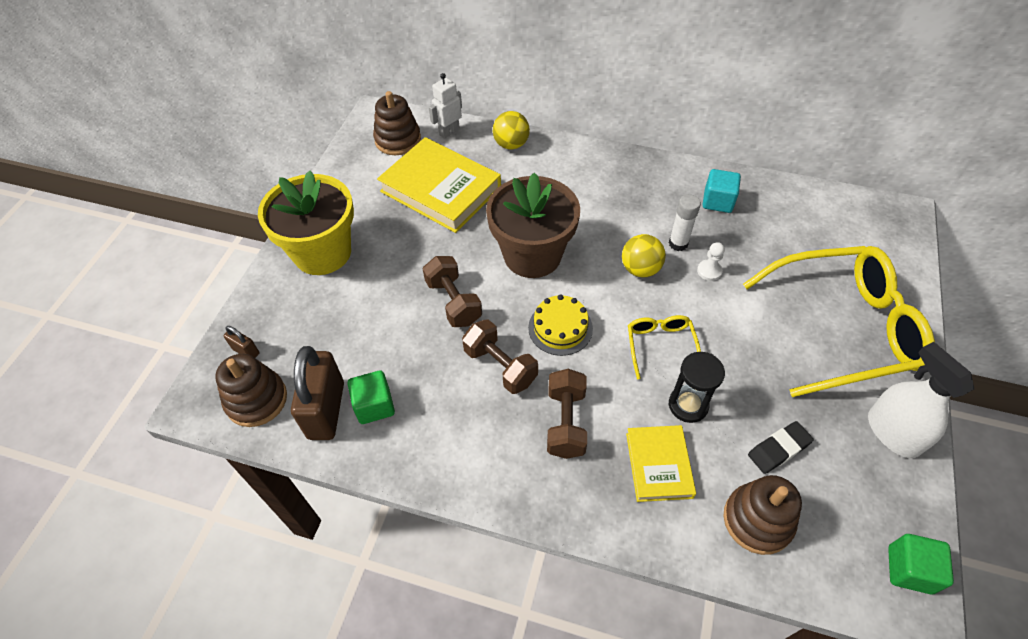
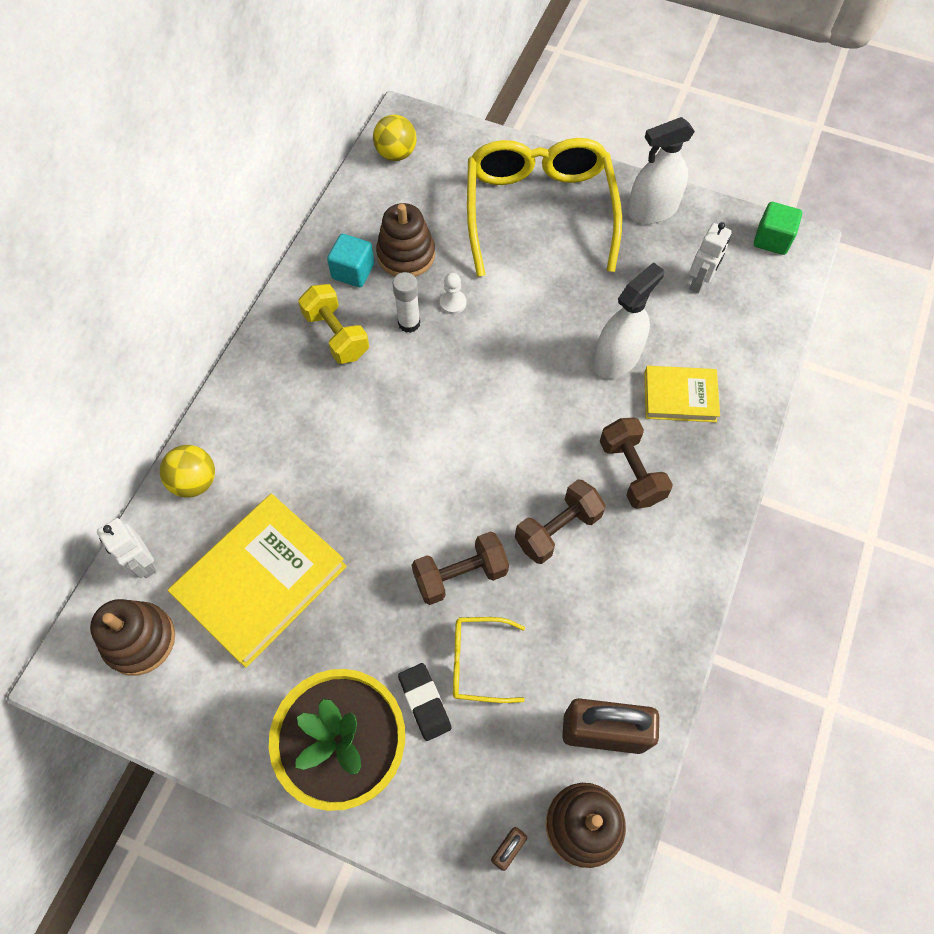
camera: 85 degrees left, 10 degrees up
(374, 406) = (600, 673): green cube -> none
(532, 255) = (400, 477): brown flower pot -> none
(560, 328) = (512, 461): yellow cake -> none
(566, 422) = (631, 471): brown dumbbell -> brown dumbbell turned 60 degrees clockwise
(640, 269) = (440, 367): yellow ball -> yellow ball (396, 154)
(652, 200) = (336, 335): none -> yellow dumbbell
(660, 346) = (545, 368): yellow glasses -> yellow glasses (478, 662)
(688, 405) = (616, 358): black hourglass -> white spray bottle
(757, 520) = (733, 331): brown stacking toy -> brown stacking toy (406, 255)
(778, 449) = (666, 297): black eraser -> black eraser (425, 702)
(812, 484) = (699, 282): none -> white robot

